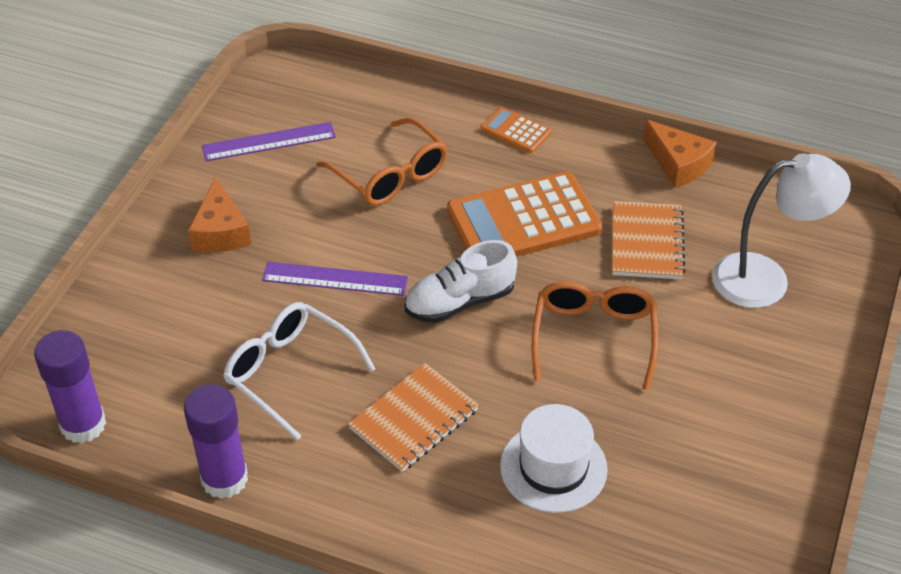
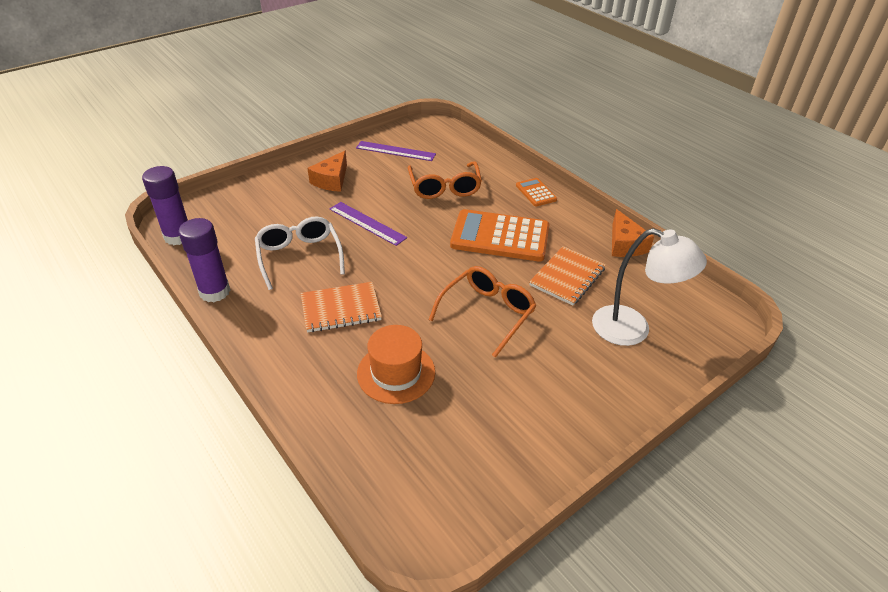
camera: 30 degrees right, 5 degrees down
(460, 302) = (424, 261): white shoe -> none
(553, 467) = (396, 373): white hat -> orange hat

